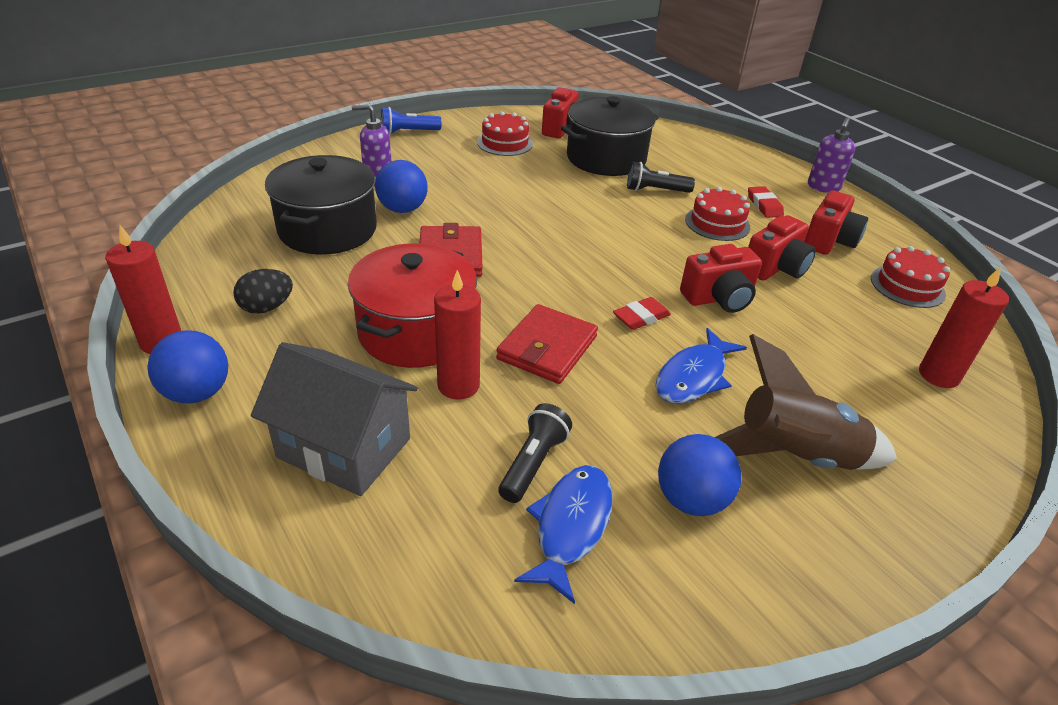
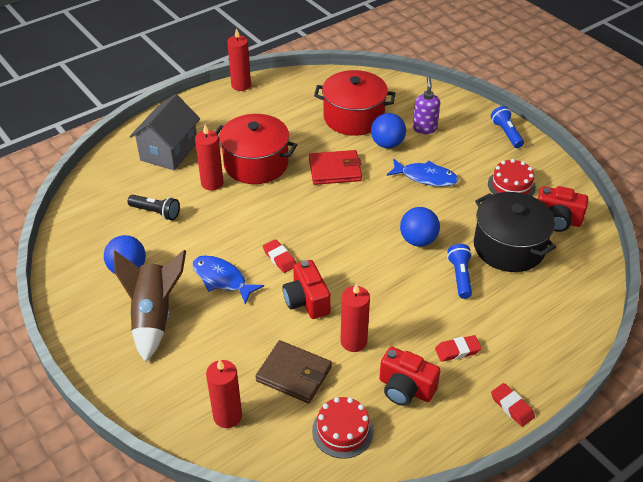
camera: 90 degrees right, 5 degrees up
(197, 393) = (205, 103): blue ball -> blue ball (418, 240)
(266, 307) = (271, 110): black egg -> none
(327, 229) = (353, 117): black pot -> red pot
(547, 348) = (245, 215): red wallet -> none
(570, 526) = (116, 225): blue fish -> blue fish (425, 177)
(655, 190) = (460, 276): black flashlight -> blue flashlight
(717, 223) = (415, 312): red cake -> none
(775, 268) = (353, 341): red camera -> red candle
(823, 187) = (512, 406): purple soap dispenser -> red eraser
(844, 316) = (294, 374): none -> brown wallet

